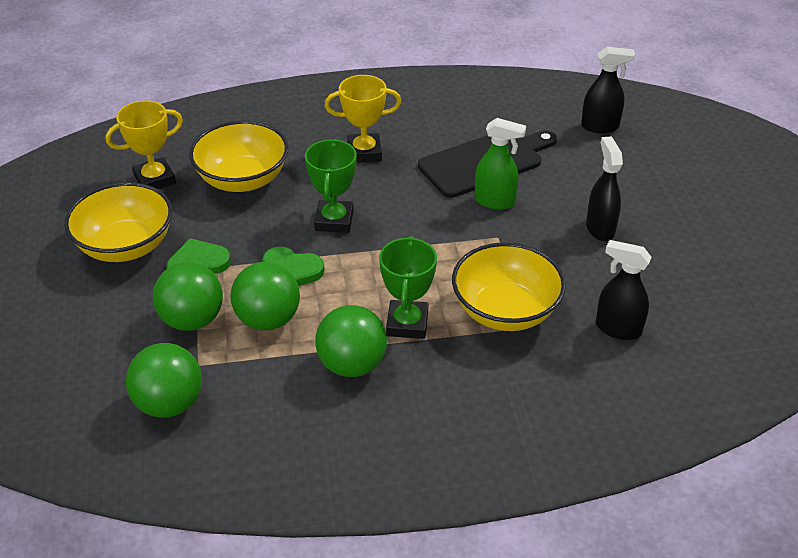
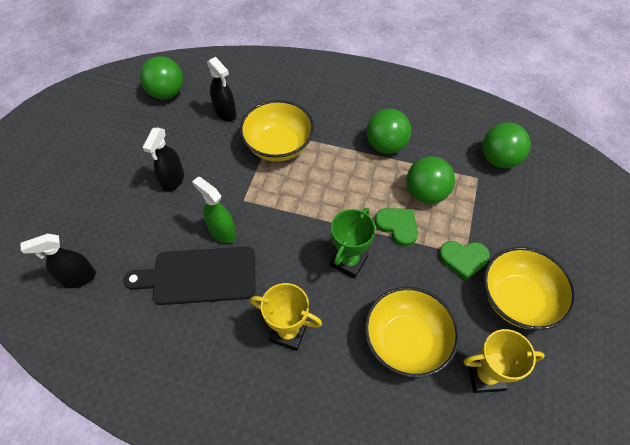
camera: 155 degrees left, 15 degrees up
(192, 320) = (476, 211): green ball -> green ball (166, 93)
(407, 323) = (341, 159): green trophy -> none
(600, 126) = (78, 278): black spray bottle -> black spray bottle turned 45 degrees counterclockwise

